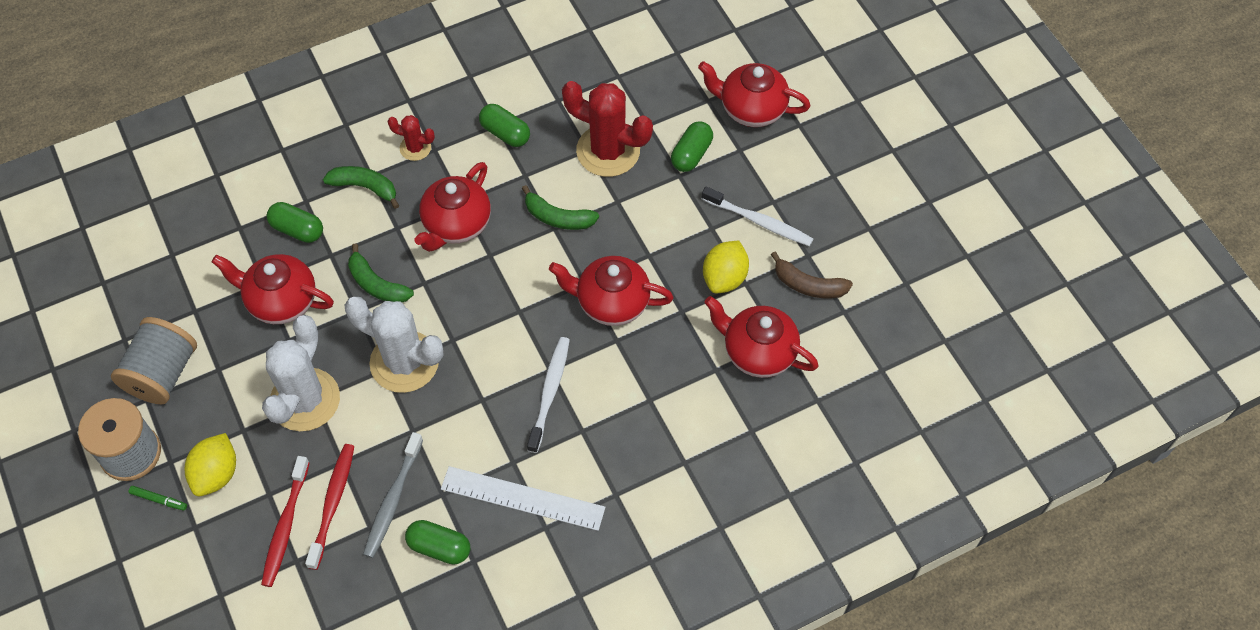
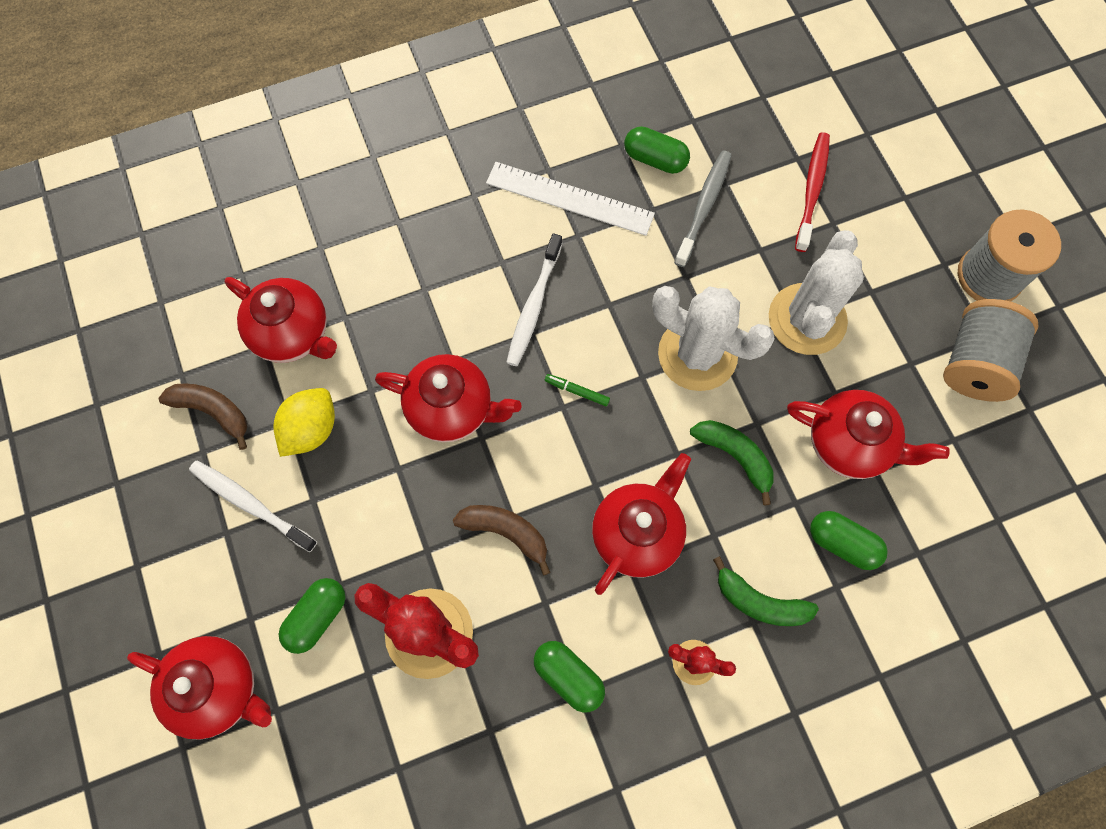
camera: 175 degrees left, 10 degrees up
(159, 500) = (948, 226): green marker -> green marker (577, 391)
(216, 474) = (892, 247): yellow lemon -> none
(333, 503) = (766, 208): red toothbrush -> none
(558, 217) = (506, 532): green banana -> brown banana

